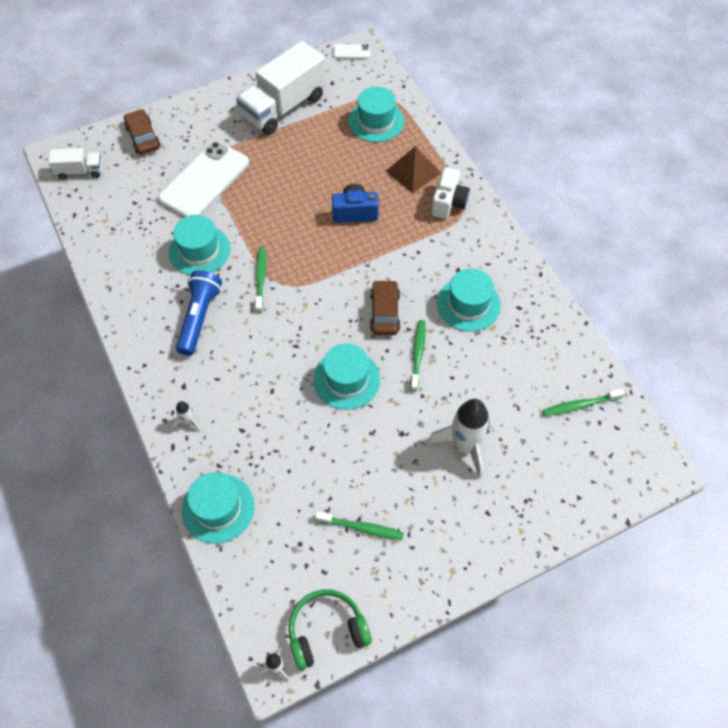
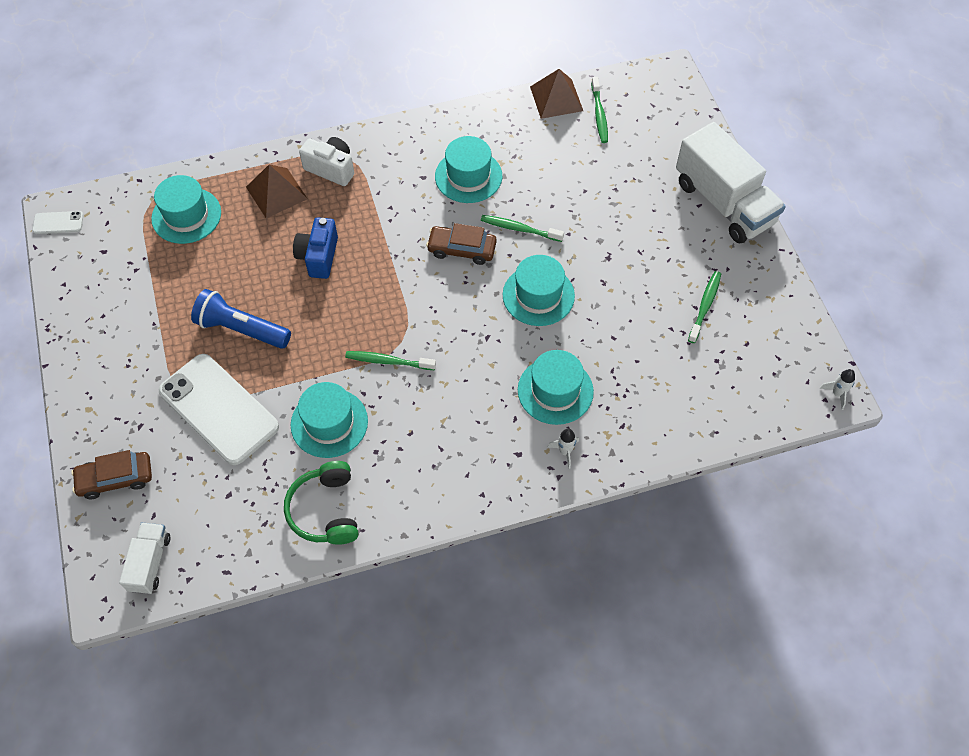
camera: 80 degrees left, 0 degrees up
(199, 318) = (429, 430): blue flashlight -> blue flashlight (241, 329)
(218, 508) = (671, 430): turquoise hat -> turquoise hat (555, 391)
(284, 107) = (124, 308): white truck -> white truck (723, 203)
(326, 631) = (804, 348): green headphones -> green headphones (325, 510)
(352, 52) = (58, 223): white phone -> white phone turned 75 degrees clockwise
(464, 446) = (629, 209): white rocket -> none
(588, 364) = (556, 98): none -> brown pyramid

